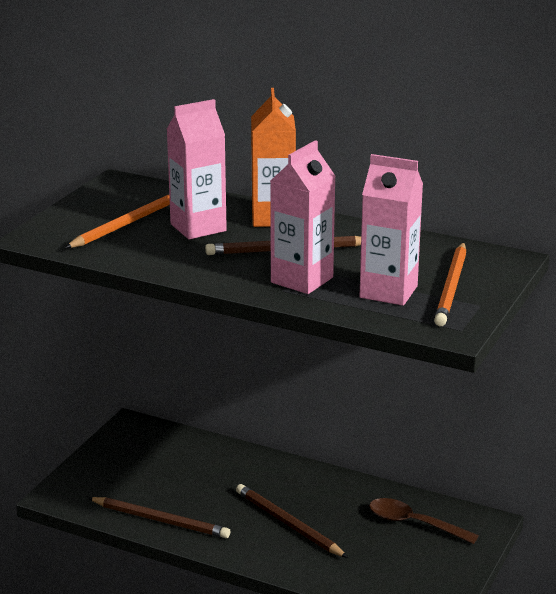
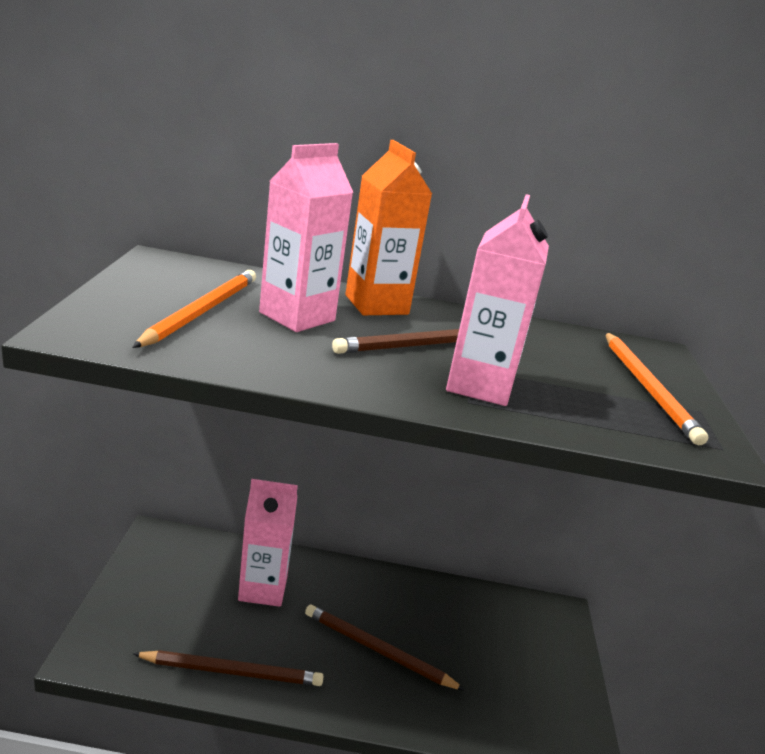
camera: 25 degrees left, 0 degrees up
(388, 292) = (591, 398): pink carton -> pink carton (263, 588)
(414, 523) = (500, 626): brown spoon -> none

